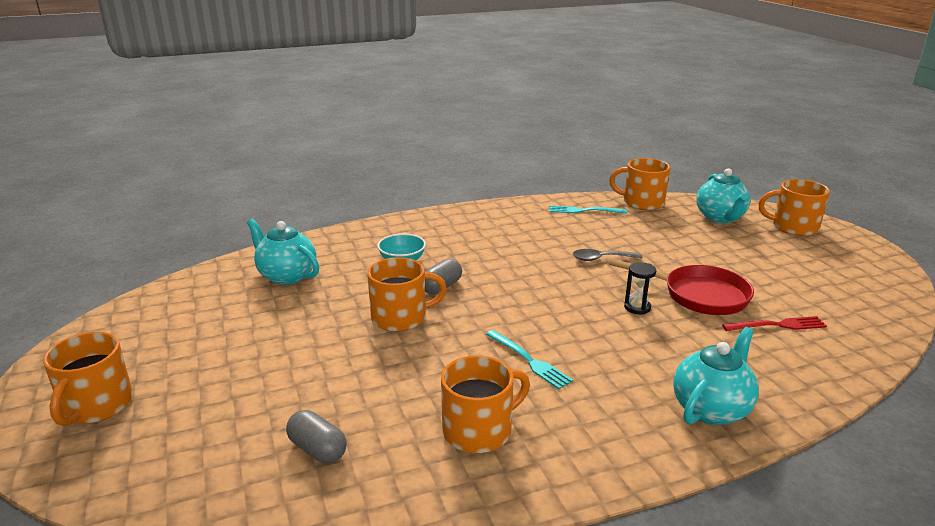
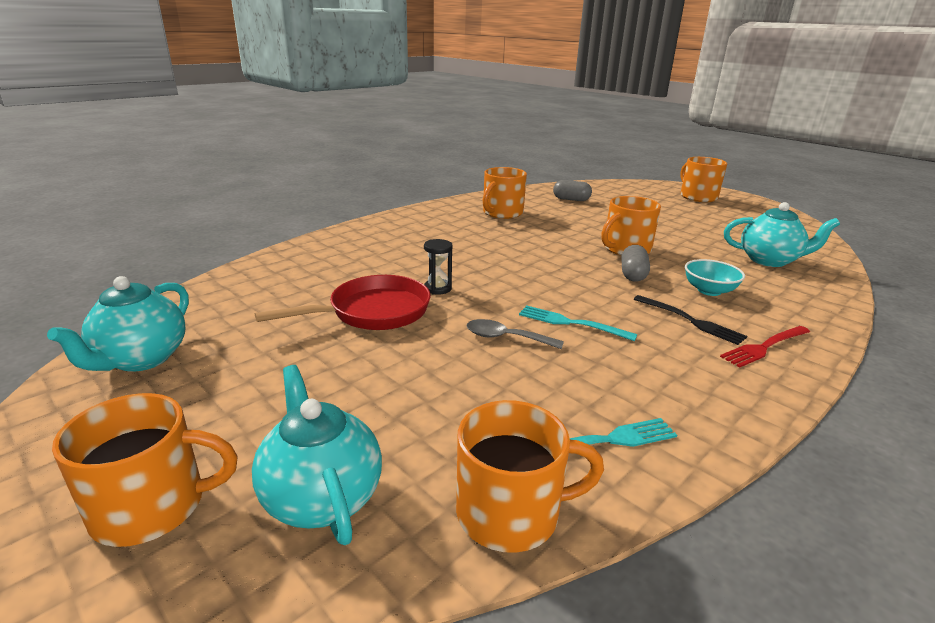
camera: 155 degrees right, 0 degrees up
(457, 245) = (691, 321): none -> black fork
(530, 360) = (502, 241): turquoise fork -> turquoise fork (571, 323)
(601, 258) = (506, 338): grey spoon -> grey spoon turned 135 degrees counterclockwise
(699, 295) = (373, 312): red pan -> red pan turned 150 degrees clockwise
(711, 409) = (366, 237): turquoise teapot -> turquoise teapot (141, 359)
(778, 325) = (292, 296): red fork -> red fork (764, 347)

